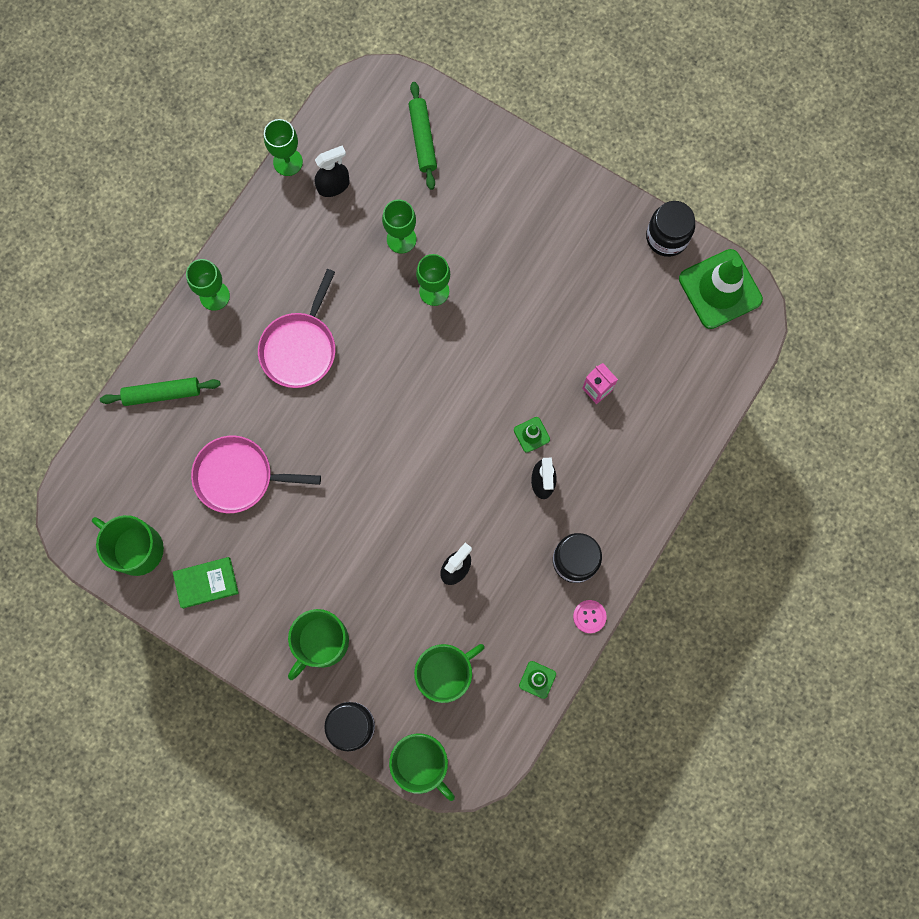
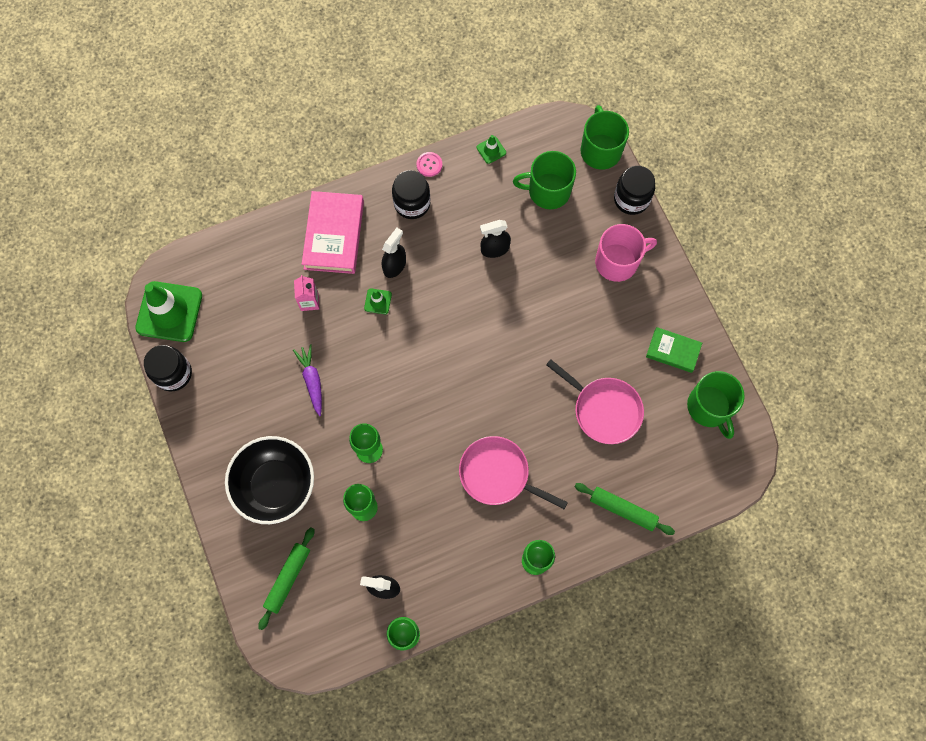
camera: 145 degrees left, 5 degrees down
(300, 348) = (497, 474): pink pan -> pink pan turned 120 degrees counterclockwise
(321, 642) = (617, 262): green mug -> pink mug
(494, 205) = (275, 485): none -> black bowl
(534, 317) = (312, 380): none -> purple carrot
(627, 472) = (334, 235): none -> pink book

